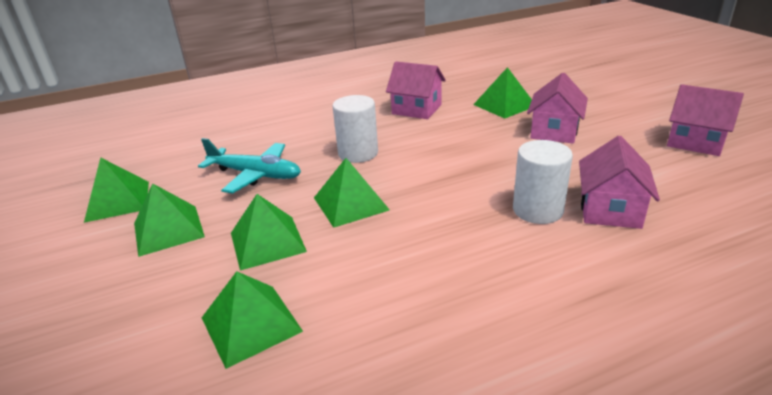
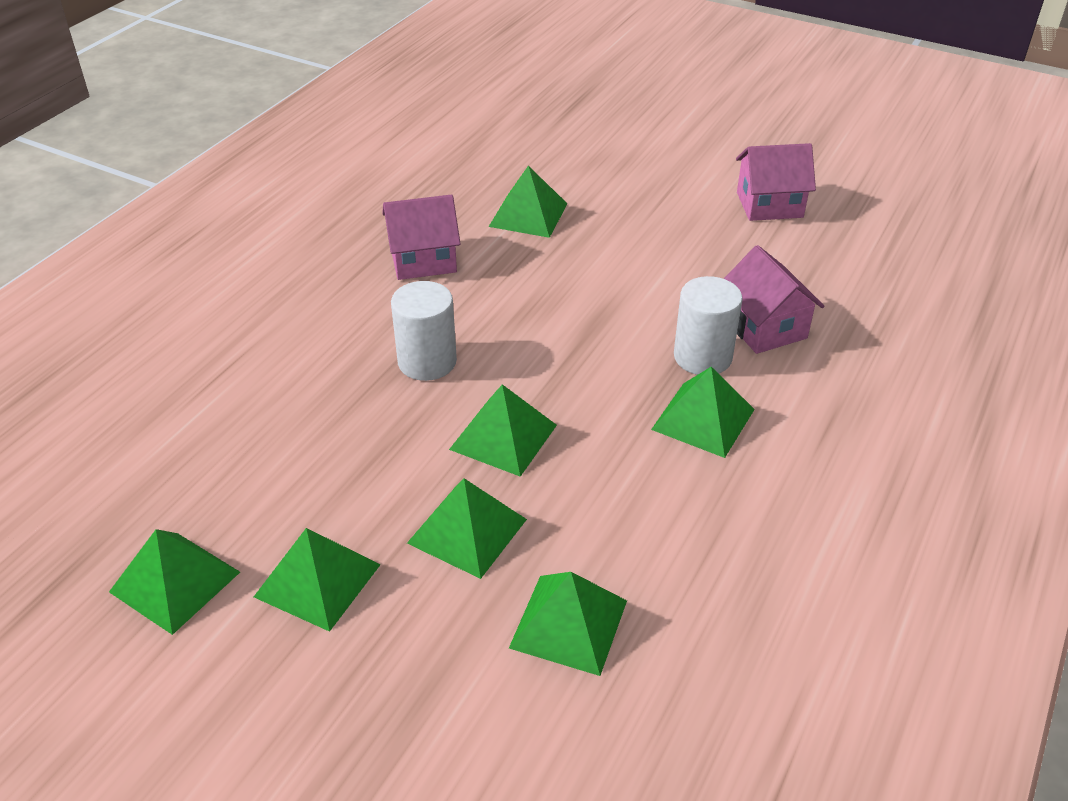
camera: 40 degrees left, 10 degrees up
(255, 175) = (327, 452): turquoise plane -> none
(494, 246) = (703, 419): none -> green pyramid
(554, 131) = (623, 239): pink house -> none

